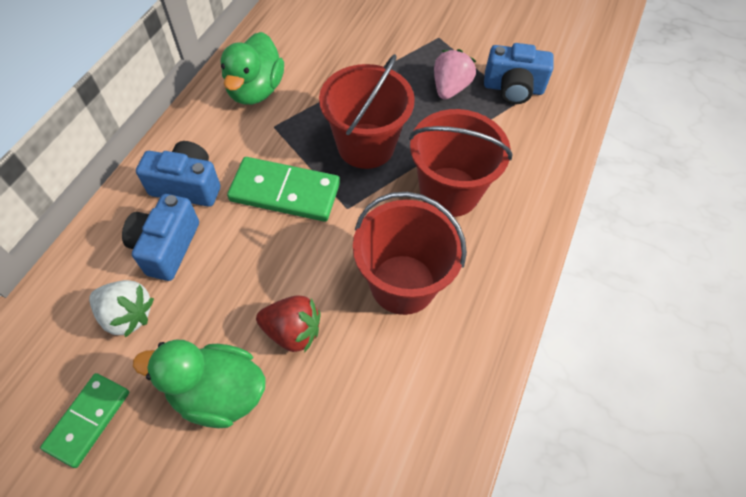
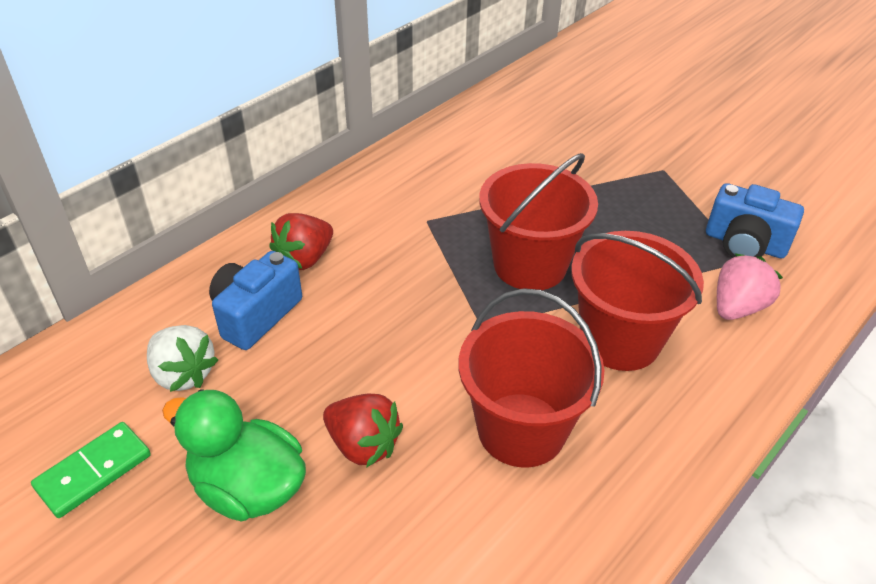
camera: 20 degrees right, 15 degrees down
(187, 186) = (304, 259): blue camera -> red strawberry
(255, 90) = (420, 180): green duck -> none
(285, 192) = (413, 291): green domino -> none
(450, 88) = (659, 226): pink strawberry -> pink strawberry (737, 307)

